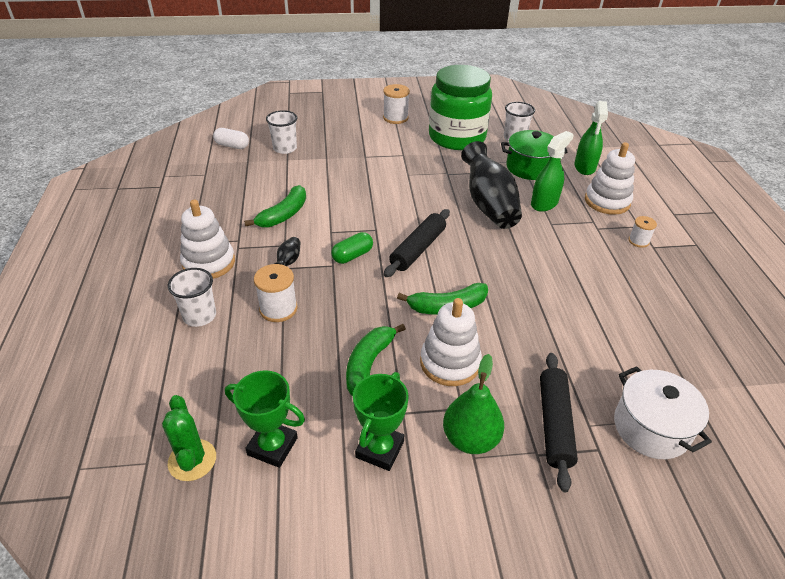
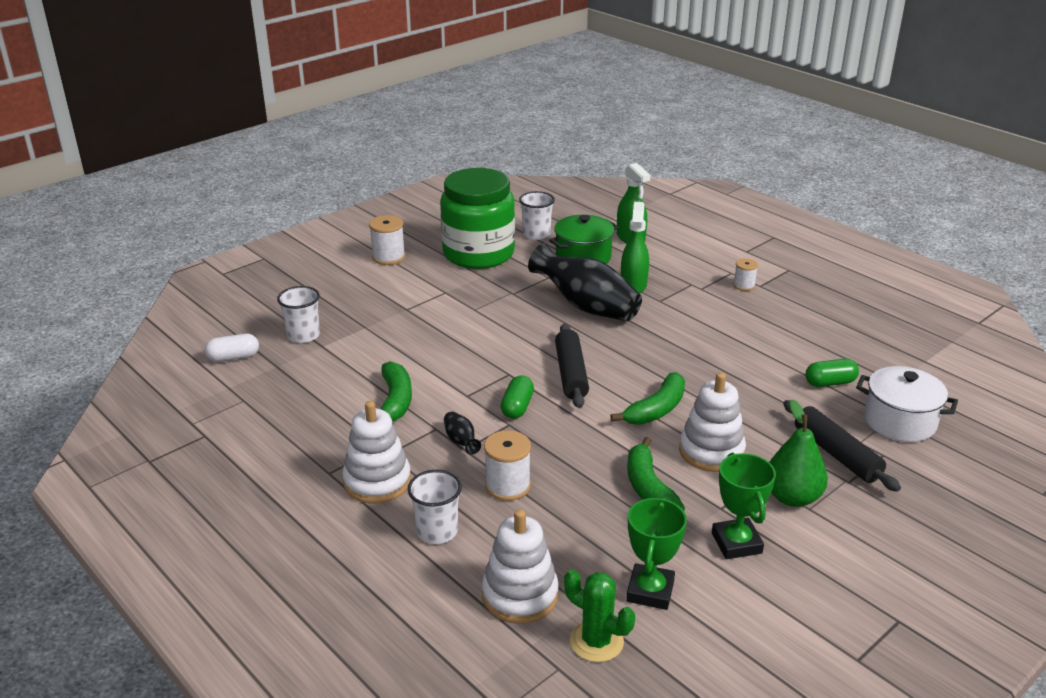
camera: 35 degrees left, 10 degrees down
(272, 446) = (650, 591): green trophy -> green trophy turned 60 degrees counterclockwise
(607, 201) = (683, 262): white stacking toy -> white stacking toy (520, 595)
(622, 358) = (830, 382): none -> green capsule

